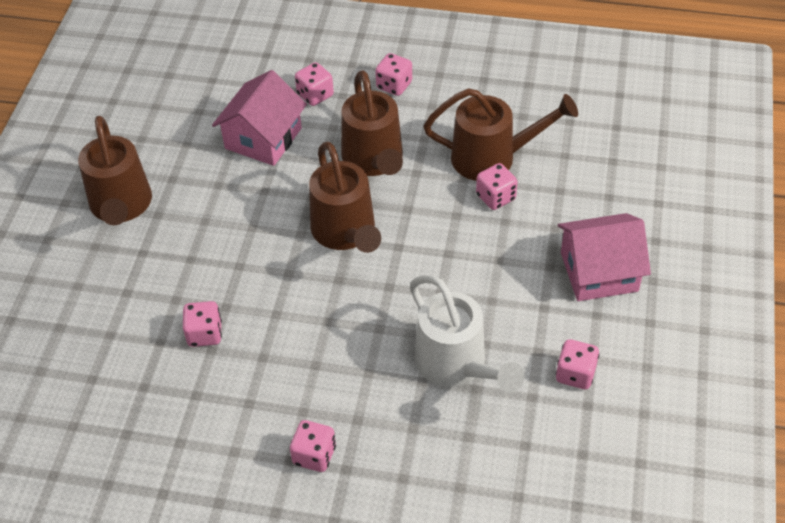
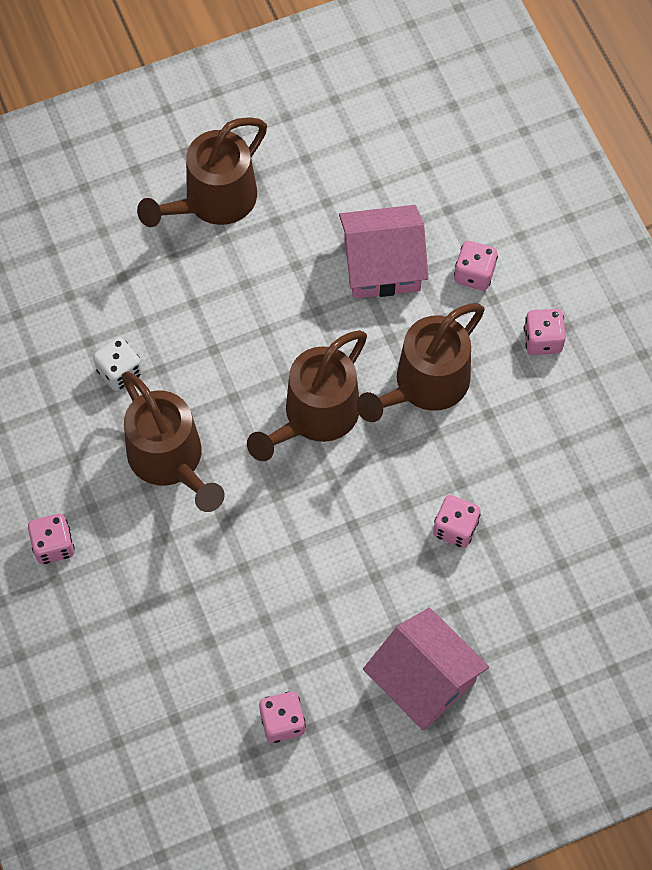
camera: 55 degrees right, 15 degrees up
(204, 334) = (119, 372): pink dice -> white dice
(457, 366) = (223, 610): white watering can -> none
(493, 158) = (508, 496): brown watering can -> brown watering can (171, 462)

